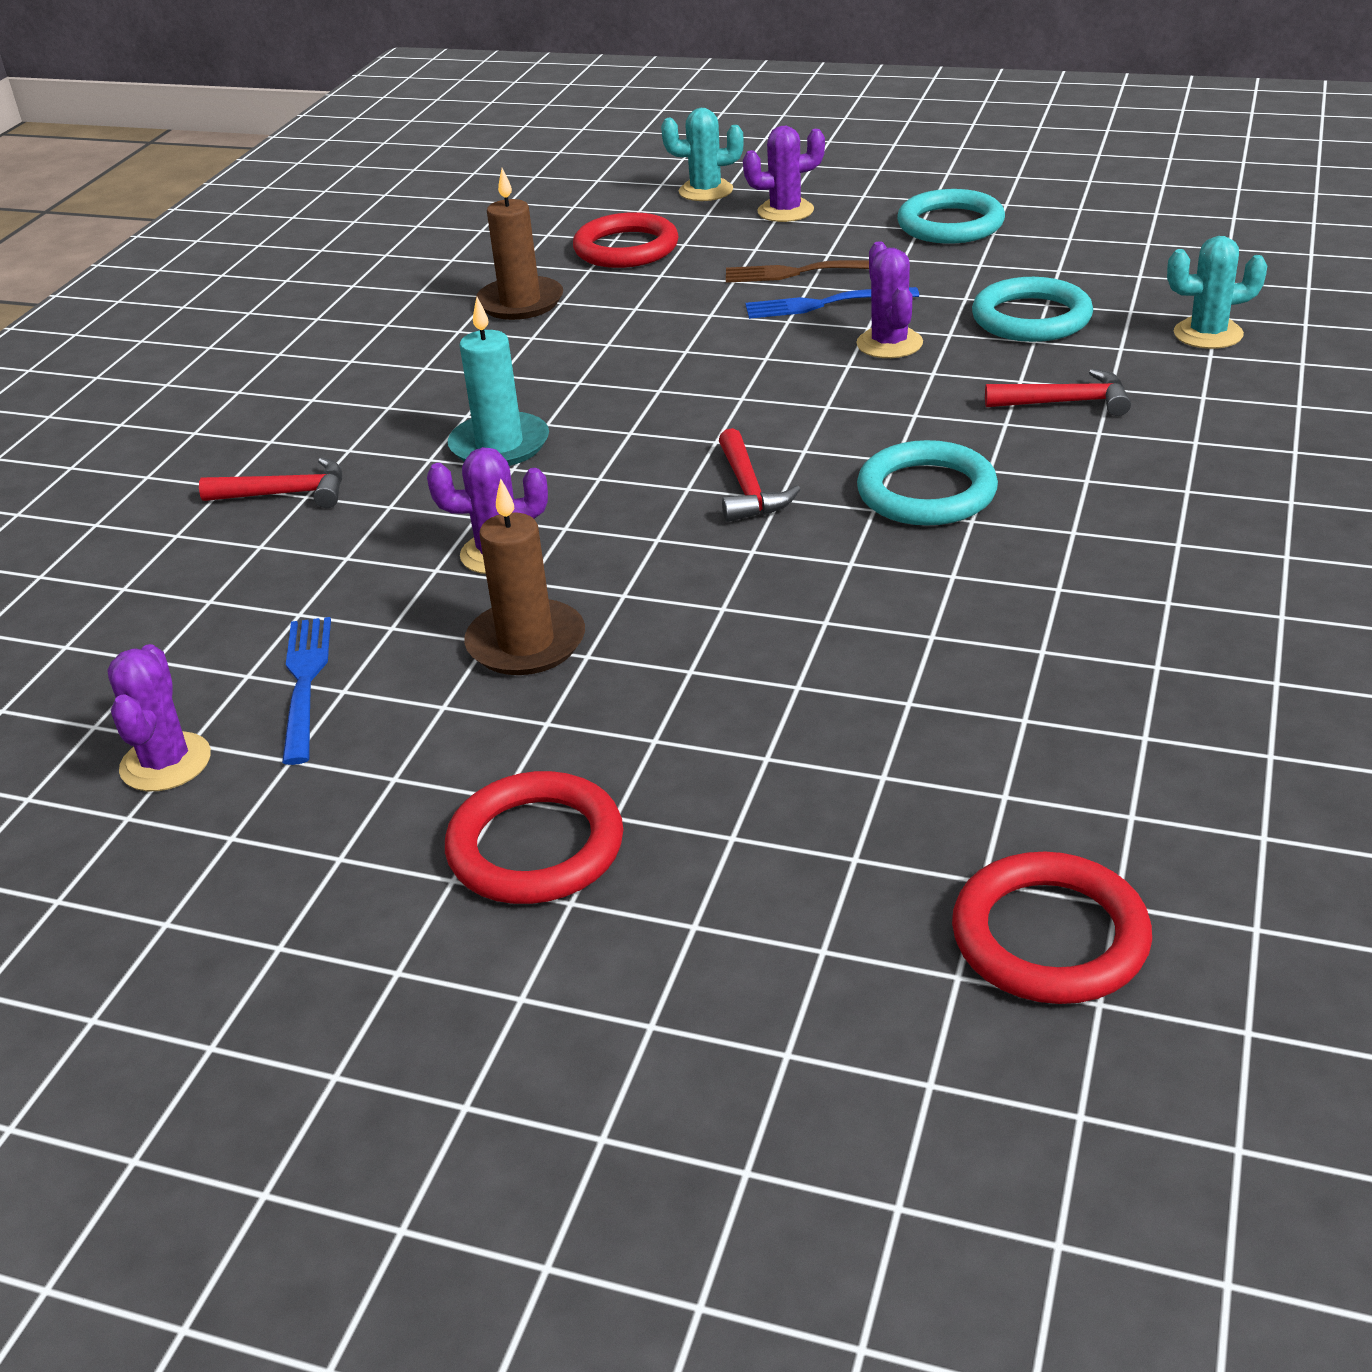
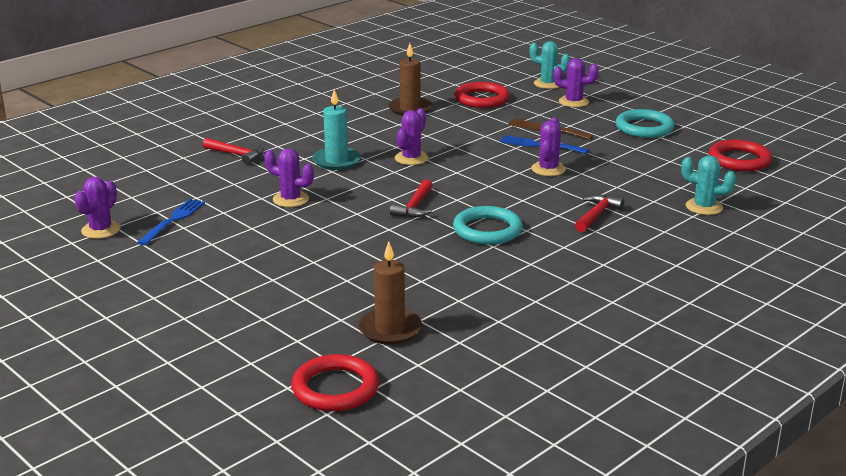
camera: 25 degrees right, 10 degrees down
(526, 643) = (264, 233): brown candle -> brown candle (390, 329)
(536, 847) = (191, 297): red ring -> red ring (739, 160)
(632, 397) = (411, 158): none -> purple cactus
(1031, 318) = (628, 177): turquoise ring -> none
(1066, 402) = (596, 215): red hammer -> red hammer turned 90 degrees counterclockwise

